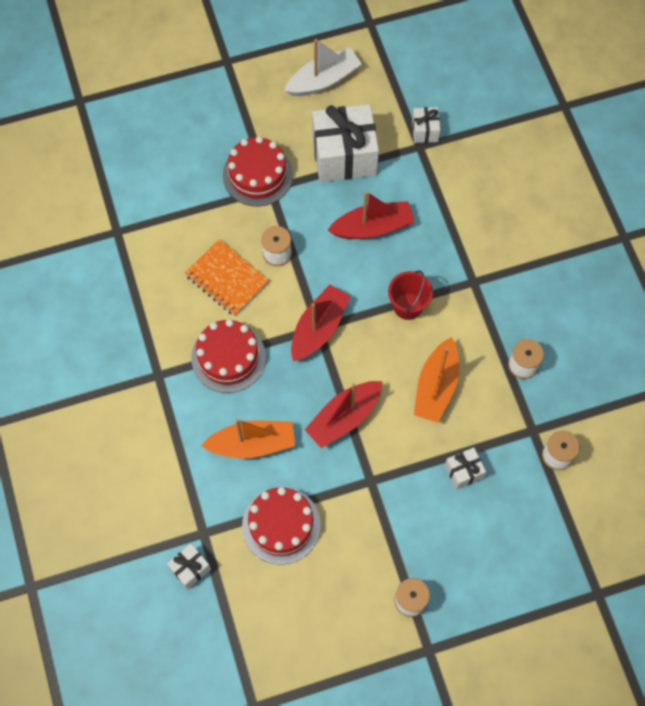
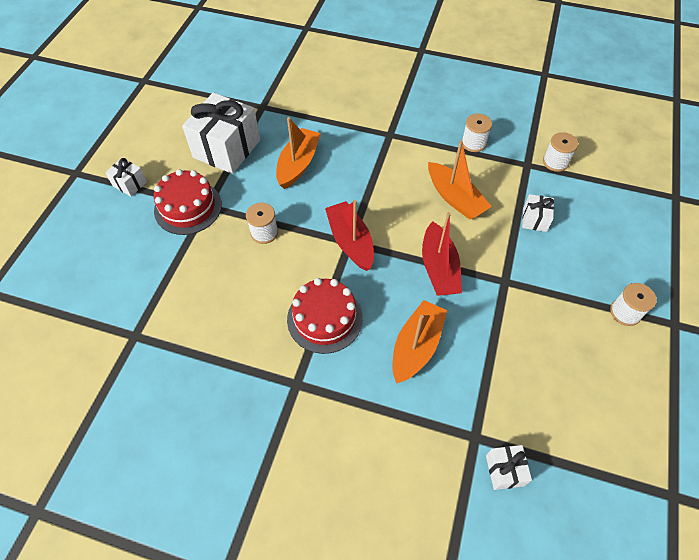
camera: 55 degrees left, 10 degrees down
(227, 279) = (255, 279): orange notebook -> none
(281, 525) = (505, 368): red cake -> none
(323, 80) = (157, 127): white boat -> none
(372, 227) = (298, 164): red boat -> orange boat
(408, 306) = (378, 179): red bucket -> none
(425, 131) = (254, 97): white gift -> white gift (130, 184)

